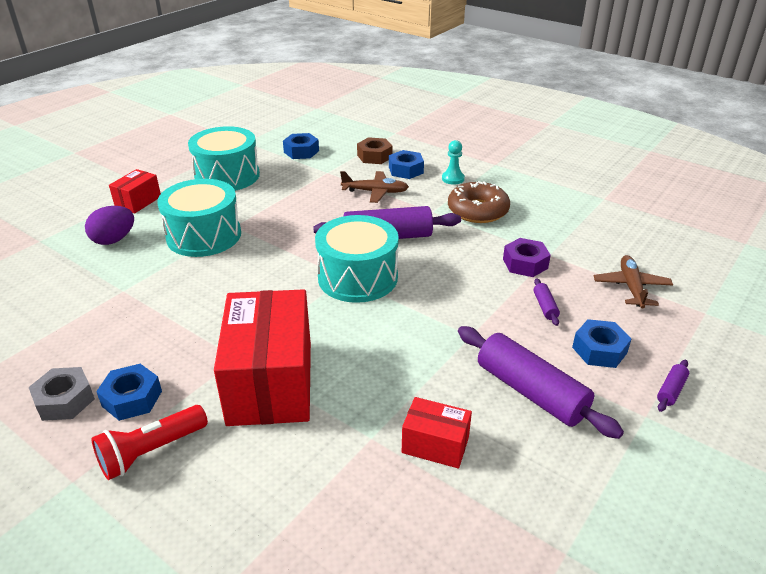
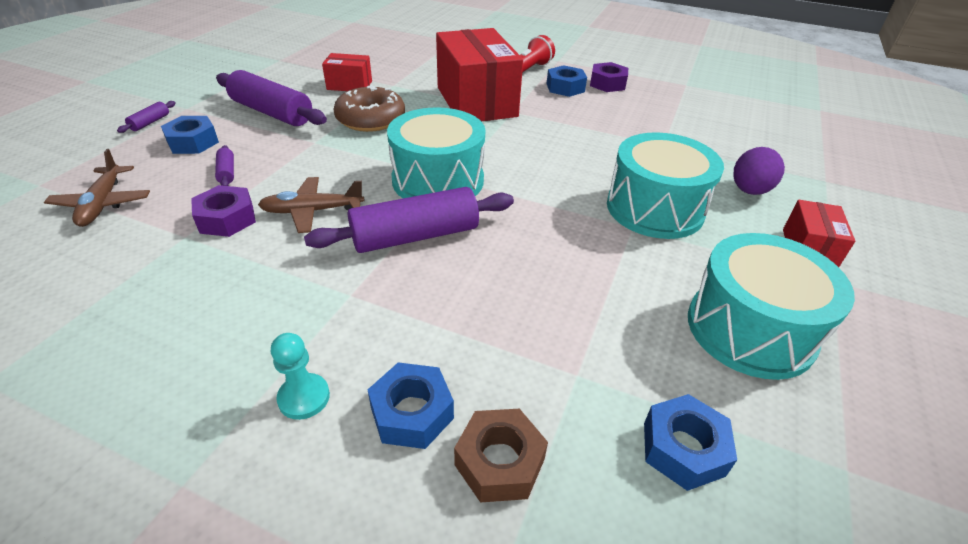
camera: 165 degrees right, 5 degrees up
(65, 400) = (607, 84): grey nut -> purple nut
(375, 192) = (459, 328): brown plane -> brown plane (312, 211)
(477, 210) = (269, 307): brown donut -> brown donut (371, 119)

